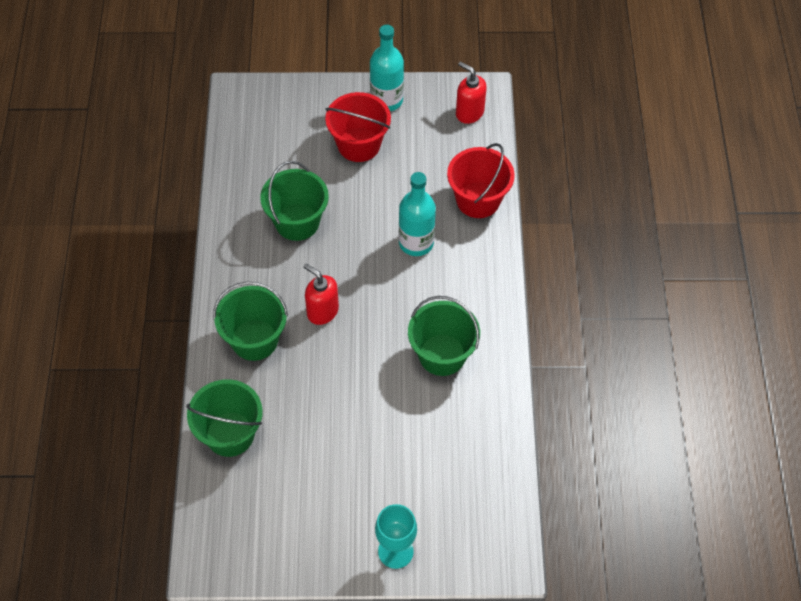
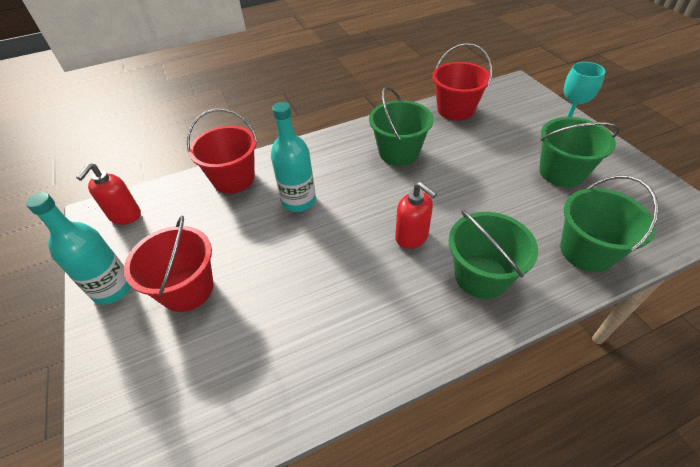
camera: 110 degrees left, 10 degrees down
(297, 222) = (318, 302): green bucket -> green bucket (561, 172)
(322, 311) = (412, 237): red soap dispenser -> red soap dispenser turned 60 degrees counterclockwise
(490, 453) = (455, 110): none -> red bucket

